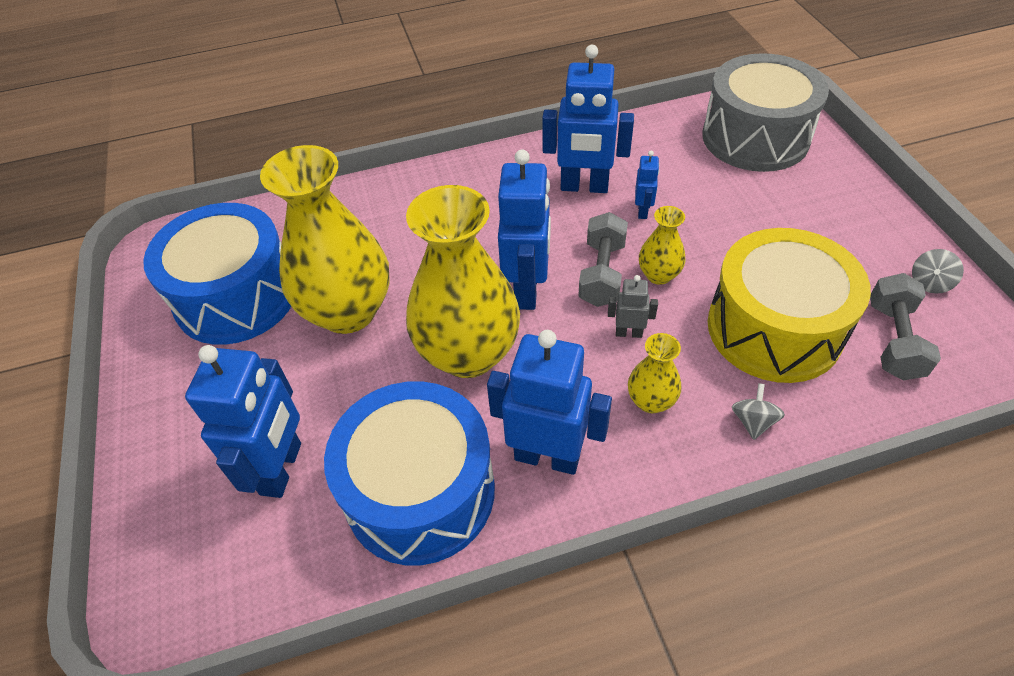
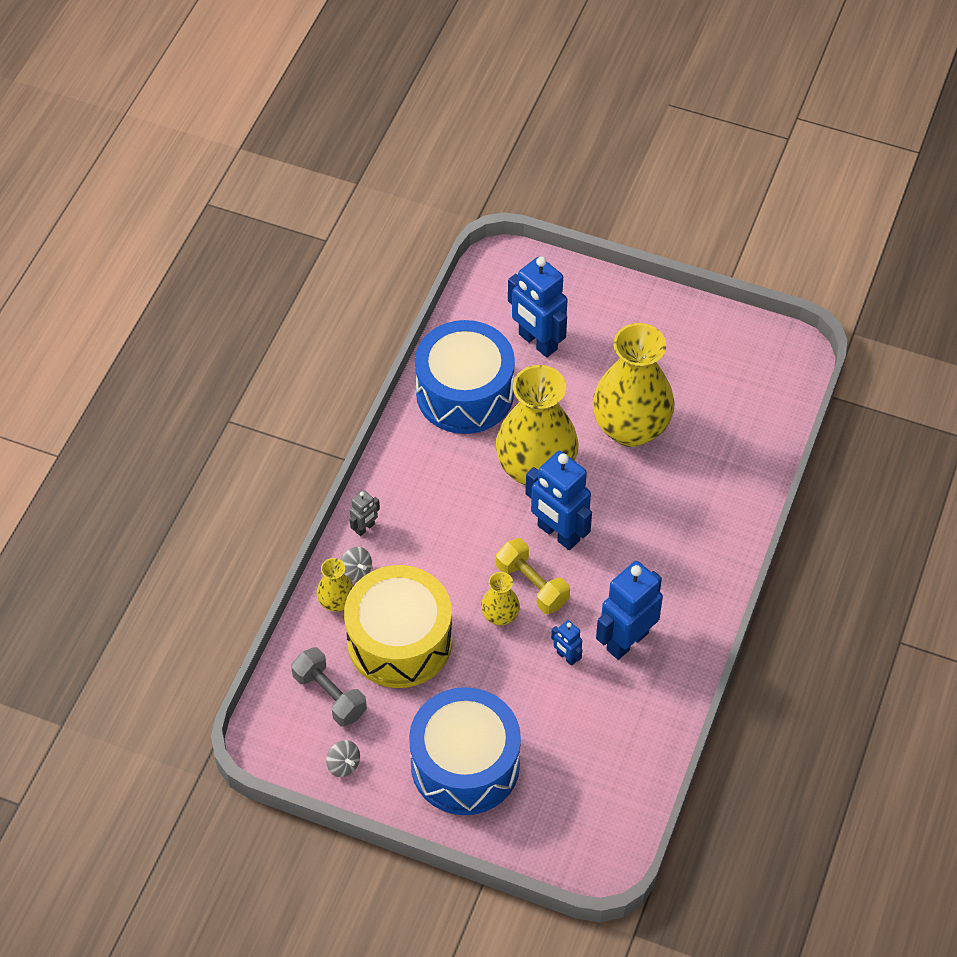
camera: 125 degrees right, 5 degrees up
(236, 296) = (701, 377): blue drum -> blue drum (465, 764)
(547, 456) = (430, 460): blue robot -> none
(602, 273) = (532, 585): grey dumbbell -> yellow dumbbell
(629, 333) = (471, 561): grey robot -> grey robot (365, 528)
(651, 401) = (415, 534): yellow vase -> yellow vase (336, 602)
(755, 137) = (573, 807): grey drum -> none
(929, 283) = (343, 764): grey spinning top -> grey spinning top turned 150 degrees clockwise

